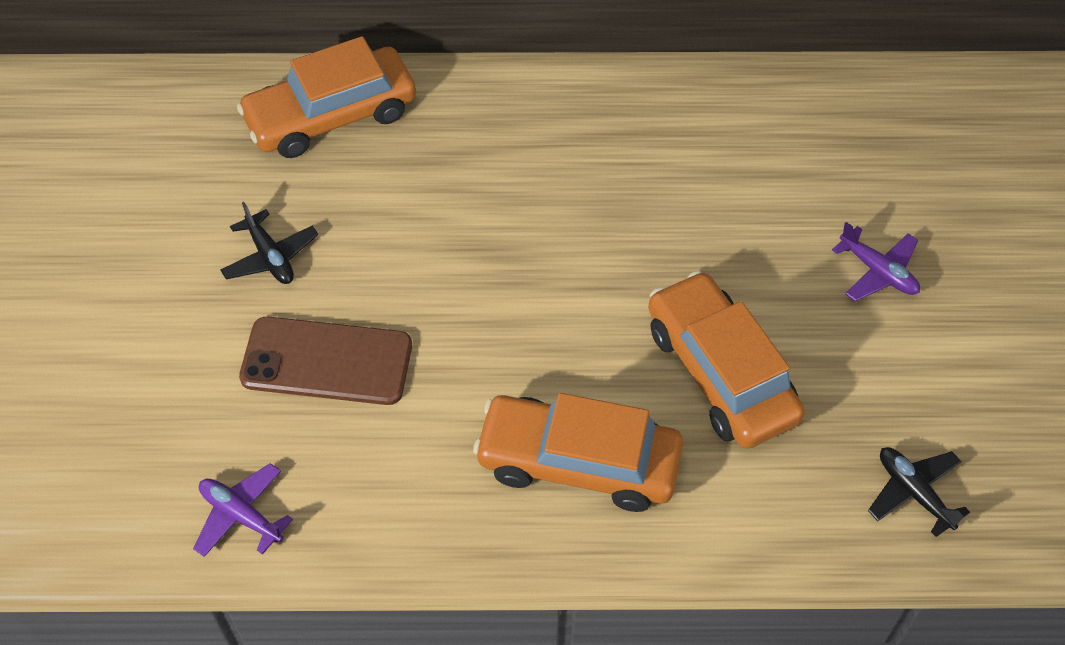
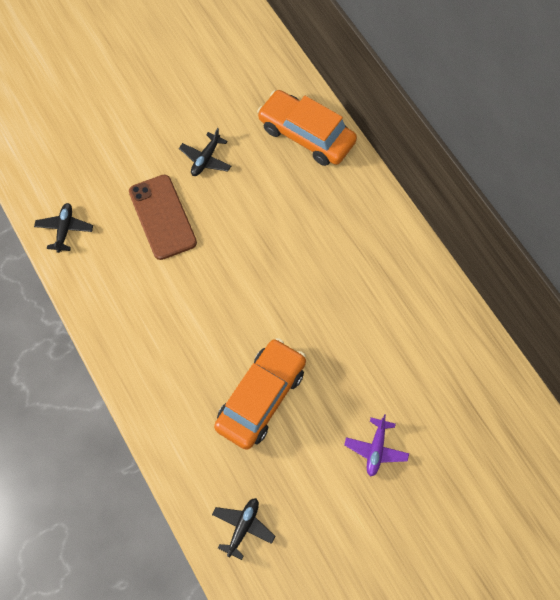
camera: 60 degrees right, 10 degrees up
(241, 515) = (64, 229): purple plane -> black plane
(578, 462) = (170, 356): orange car -> none

